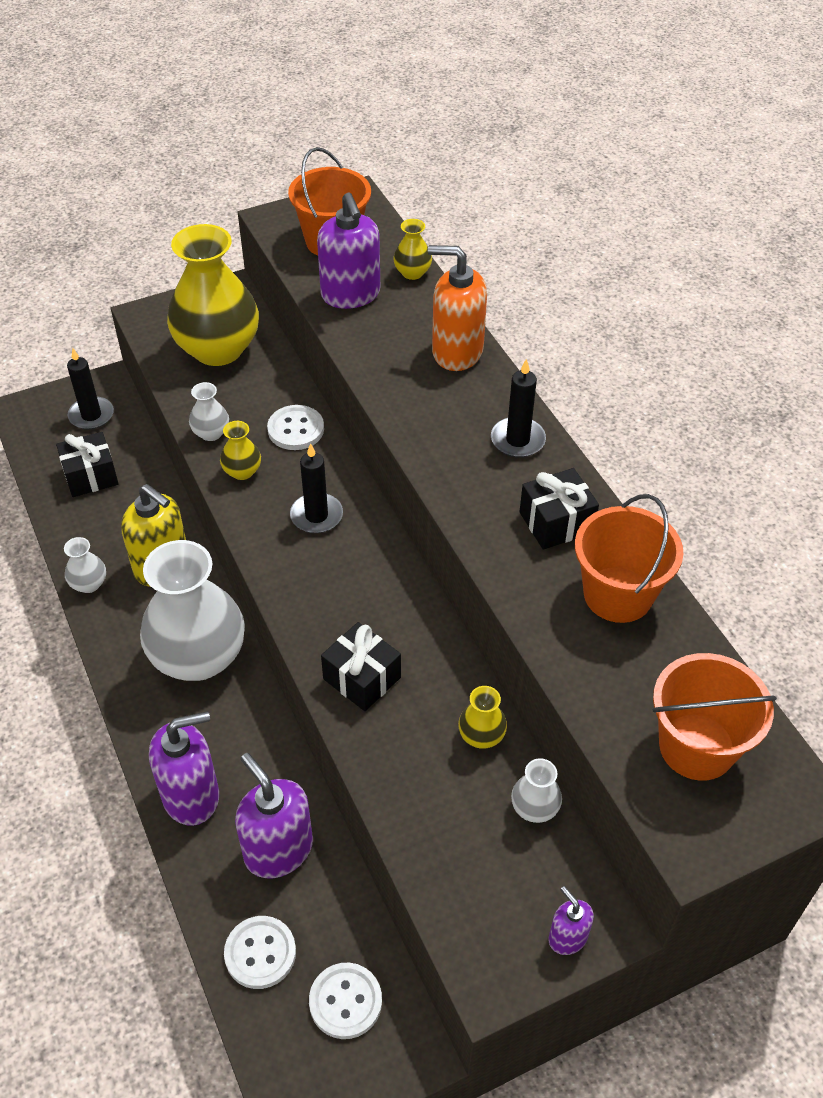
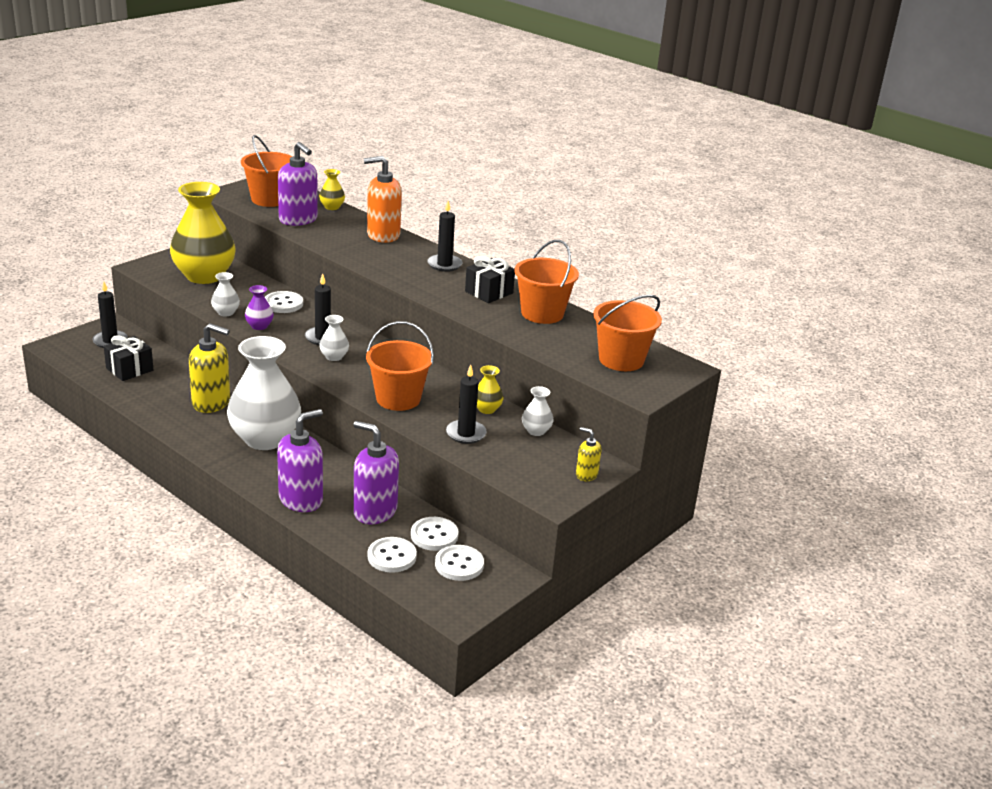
camera: 25 degrees left, 20 degrees down
(89, 584) = (163, 419): white vase -> white vase (334, 357)
(242, 471) = (259, 326): yellow vase -> purple vase
(337, 927) = (434, 535): none -> white button
(362, 678) = (398, 399): black gift -> orange bucket
(425, 785) = (466, 434): none -> black candle
(567, 937) = (586, 475): purple soap dispenser -> yellow soap dispenser

